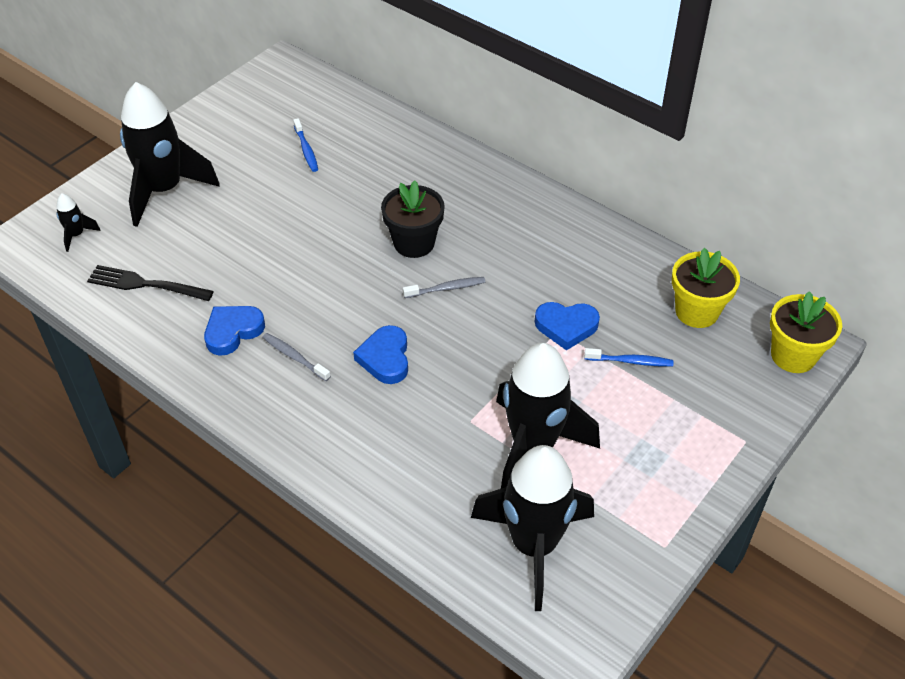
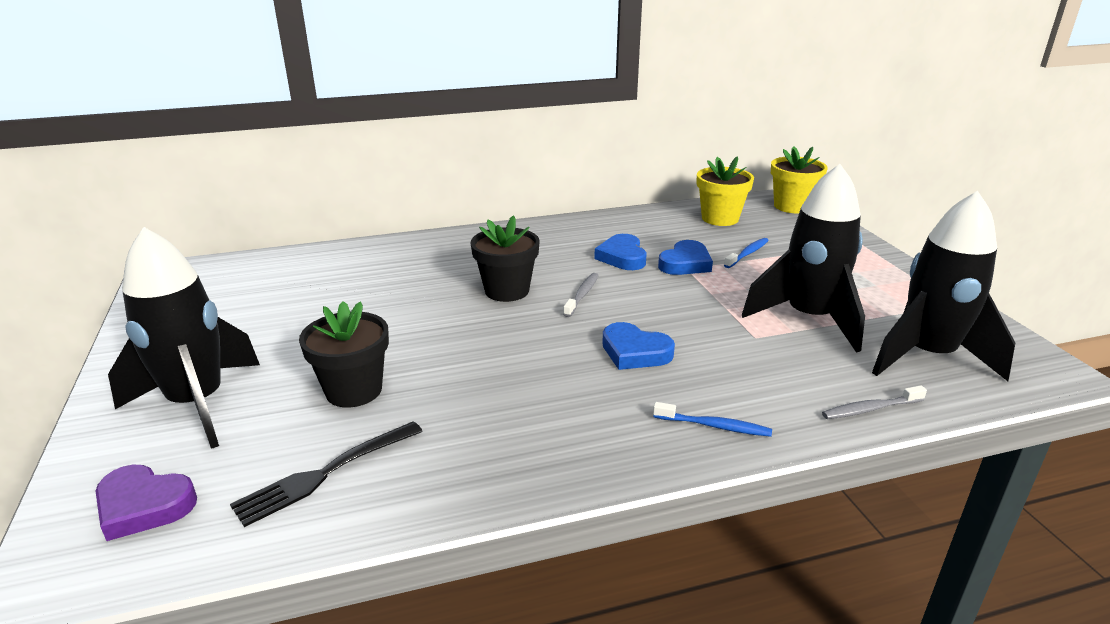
camera: 55 degrees left, 20 degrees down
(77, 235) = (144, 506): black rocket -> purple heart
(226, 245) = (354, 390): none -> black flower pot
(233, 331) = (490, 432): blue heart -> blue heart (622, 257)
(295, 357) = (576, 403): grey toothbrush -> grey toothbrush (871, 409)
(306, 149) = (301, 300): blue toothbrush -> blue toothbrush (713, 426)

